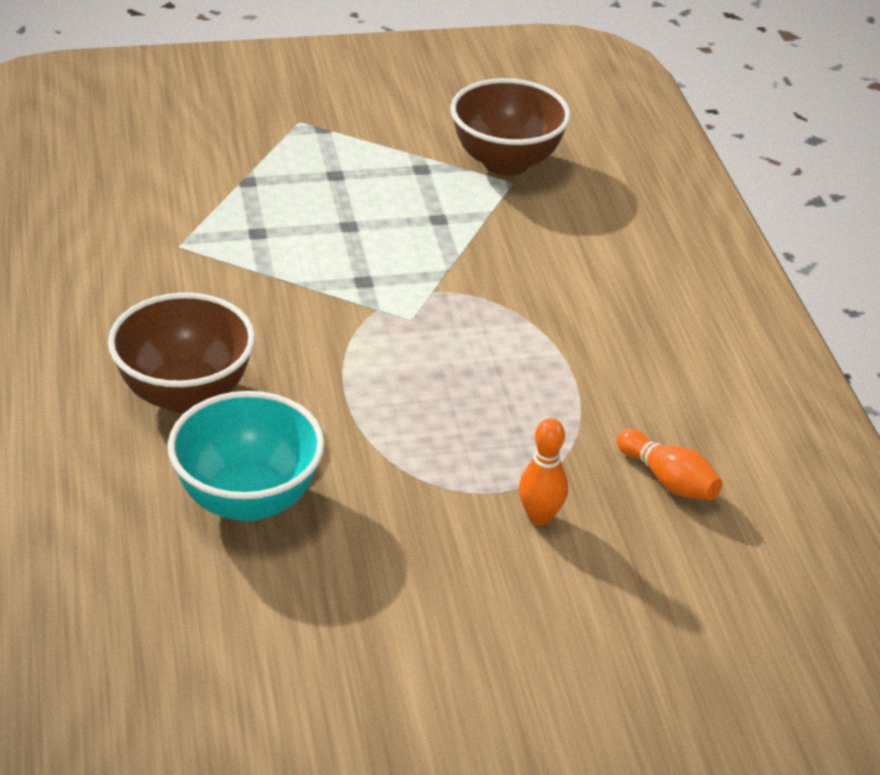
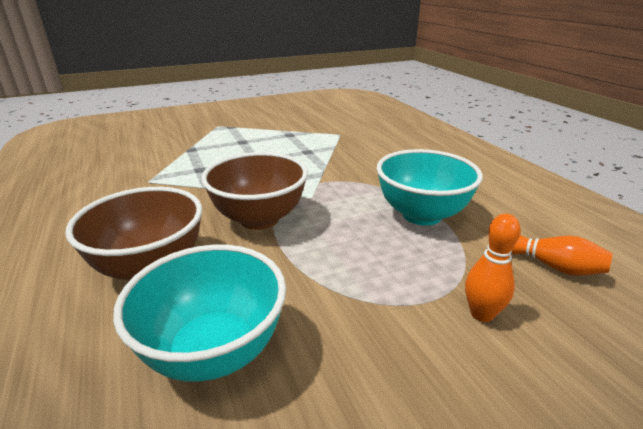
camera: 10 degrees left, 10 degrees down
(506, 162) = (332, 128): brown bowl -> brown bowl (259, 219)
(553, 378) = (421, 215): none -> turquoise bowl

